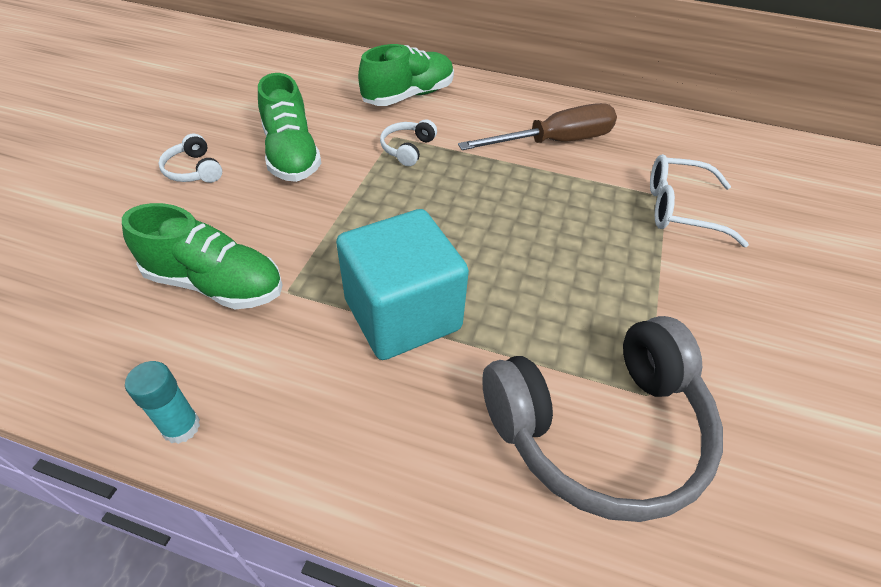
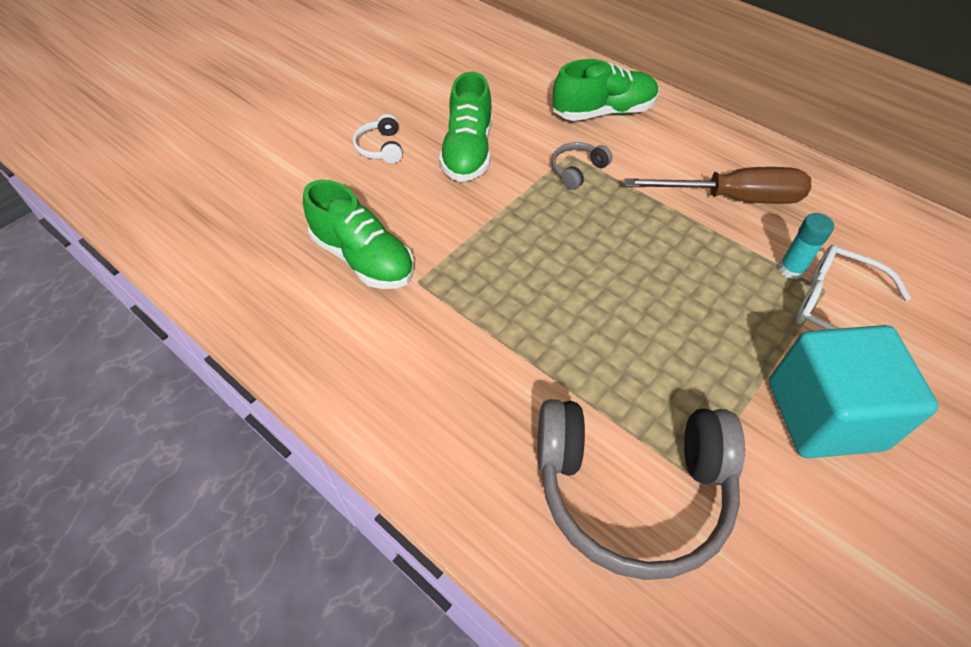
camera: 25 degrees right, 5 degrees up
(181, 427) = (301, 368): turquoise glue stick -> turquoise glue stick (791, 269)
(402, 314) = (504, 331): turquoise cube -> turquoise cube (824, 415)
(407, 149) = (577, 170): white headphones -> grey headphones

